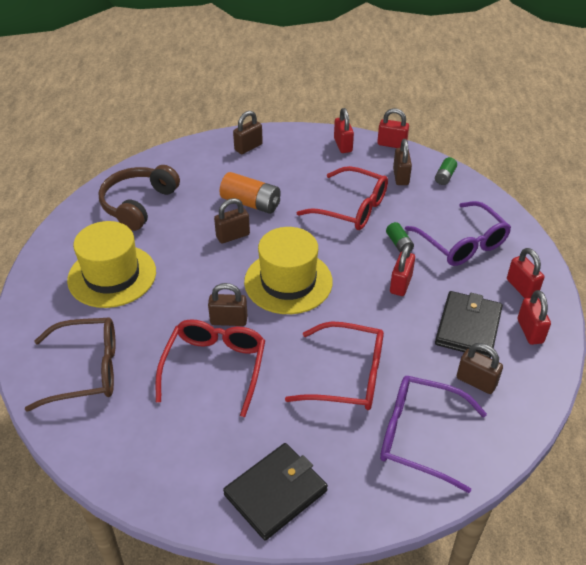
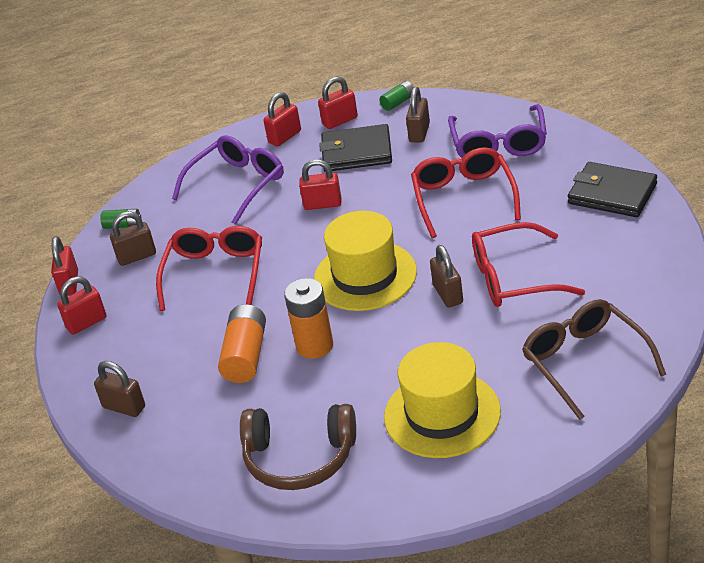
camera: 105 degrees left, 5 degrees down
(233, 236) = (314, 346): brown padlock -> orange battery
(399, 244) = (261, 223): green battery -> green battery (398, 102)

